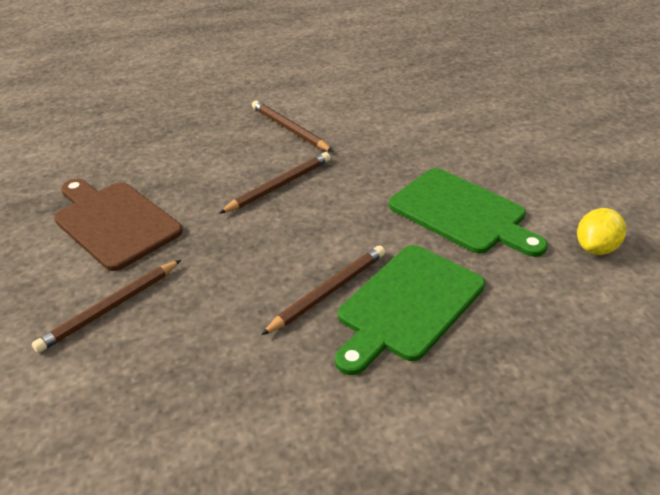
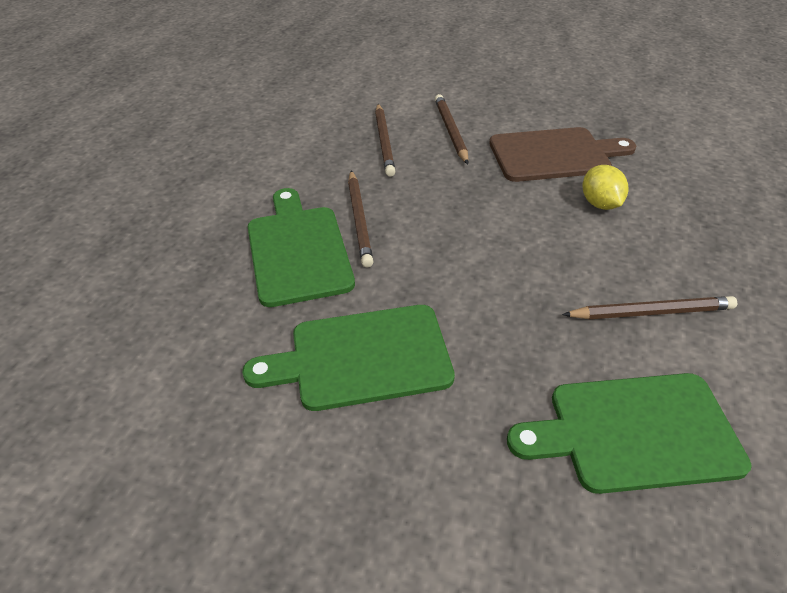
camera: 125 degrees right, 5 degrees up
(279, 185) = (532, 255): brown pencil -> brown pencil (384, 142)
(389, 113) = (635, 432): none -> green cutting board
(596, 248) = (199, 426): yellow lemon -> yellow lemon (600, 204)

